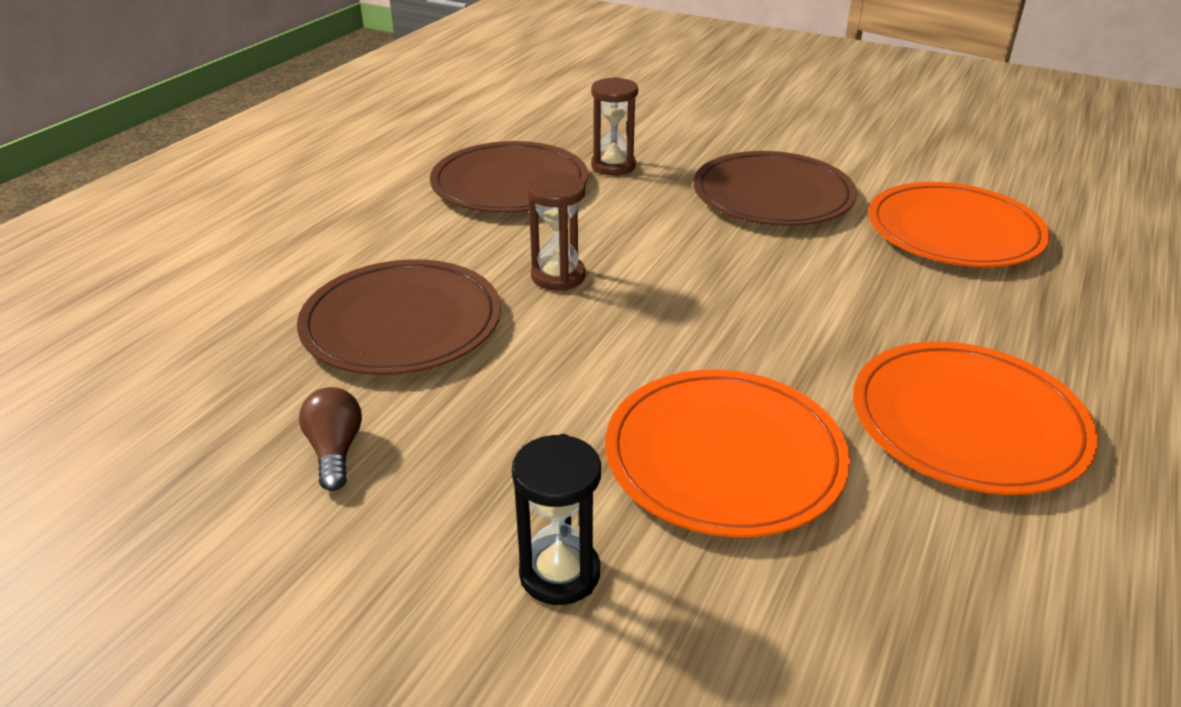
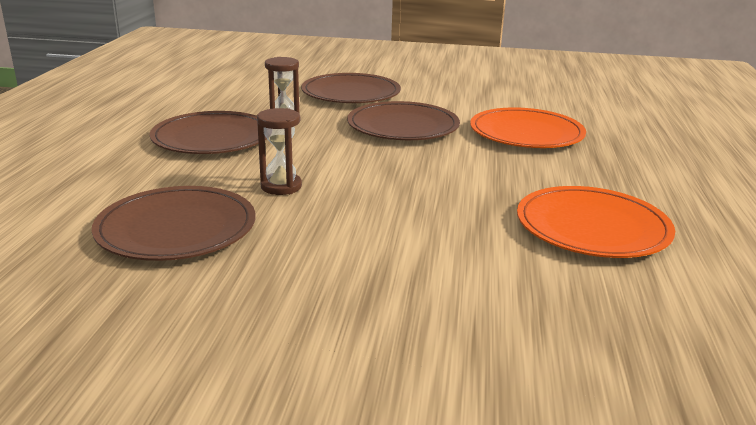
camera: 20 degrees left, 10 degrees down
(335, 451) = (169, 313): brown light bulb -> none
(559, 573) = (384, 353): black hourglass -> none
(724, 456) = (456, 269): orange plate -> none
(727, 127) = (351, 93): none -> brown plate

